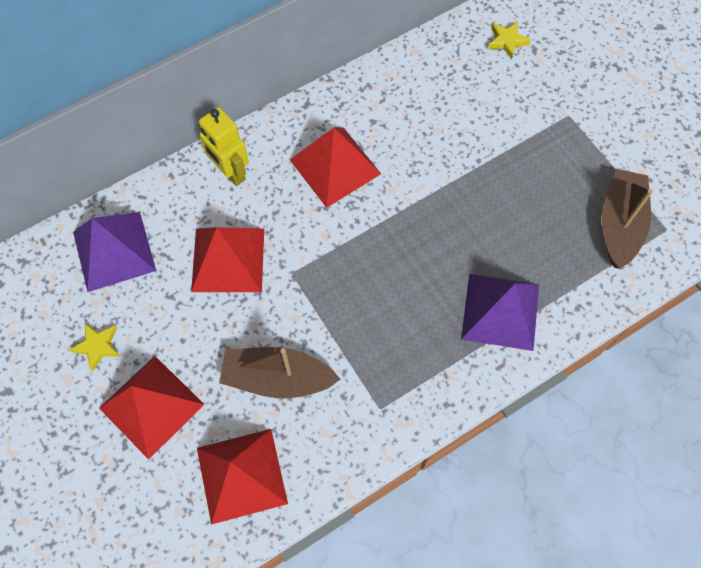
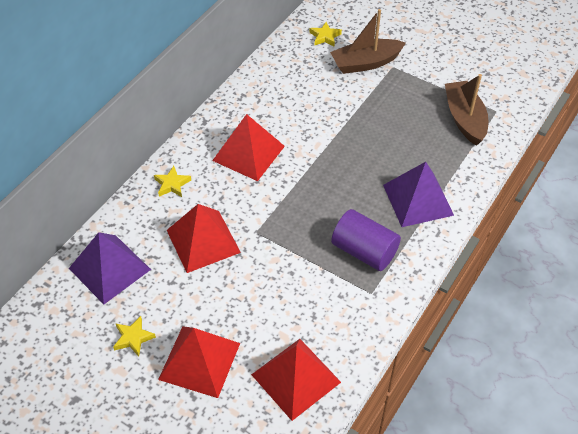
camera: 25 degrees left, 15 degrees down
(230, 172) = (172, 184): yellow robot -> yellow star
(277, 378) = (285, 303): brown boat -> brown boat (365, 63)
(400, 351) = (364, 251): none -> purple cylinder

